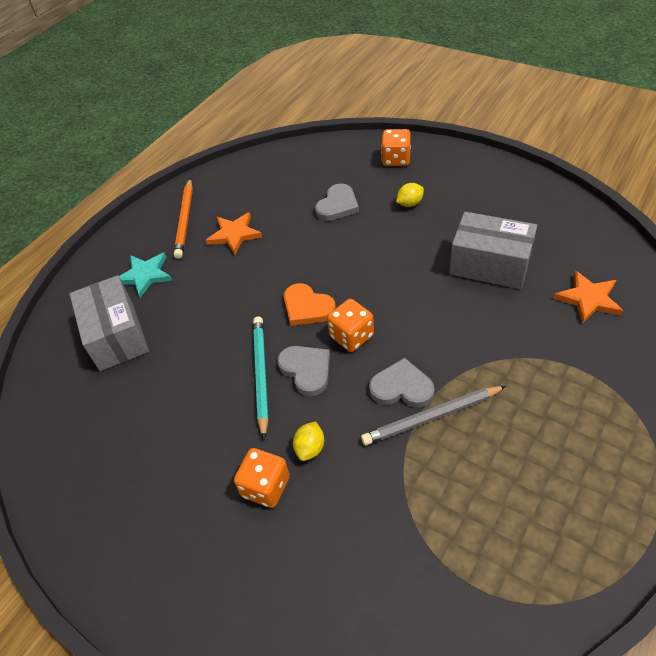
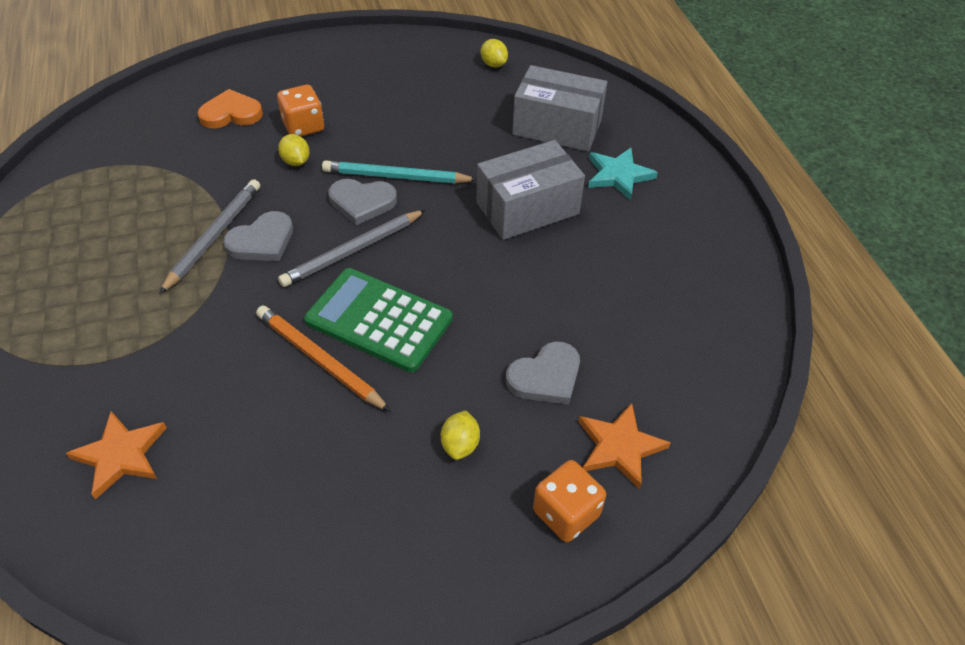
camera: 125 degrees right, 0 degrees up
(55, 434) = (493, 64): none -> yellow lemon
(185, 220) = (680, 243): orange pencil -> orange pencil (320, 360)
(234, 234) = (604, 263): orange star -> orange star (619, 447)
(261, 375) = (396, 177): turquoise pencil -> turquoise pencil turned 150 degrees clockwise
(307, 307) = (427, 247): orange heart -> orange heart (231, 113)
(337, 205) = (546, 377): grey heart -> grey heart turned 105 degrees counterclockwise
(351, 336) = (353, 251): orange dice -> grey pencil
(383, 282) = (379, 320): none -> green calculator
(490, 264) = (275, 423): grey box -> grey box (527, 208)

